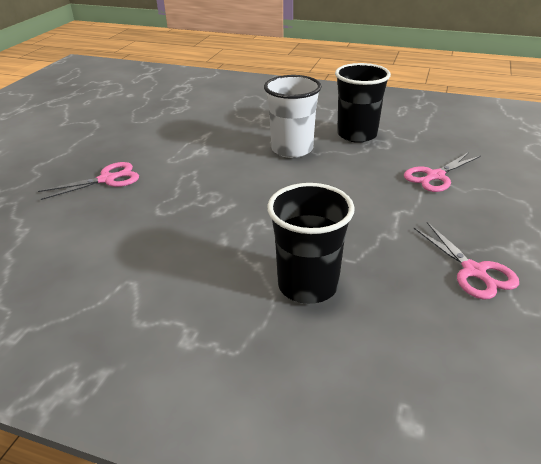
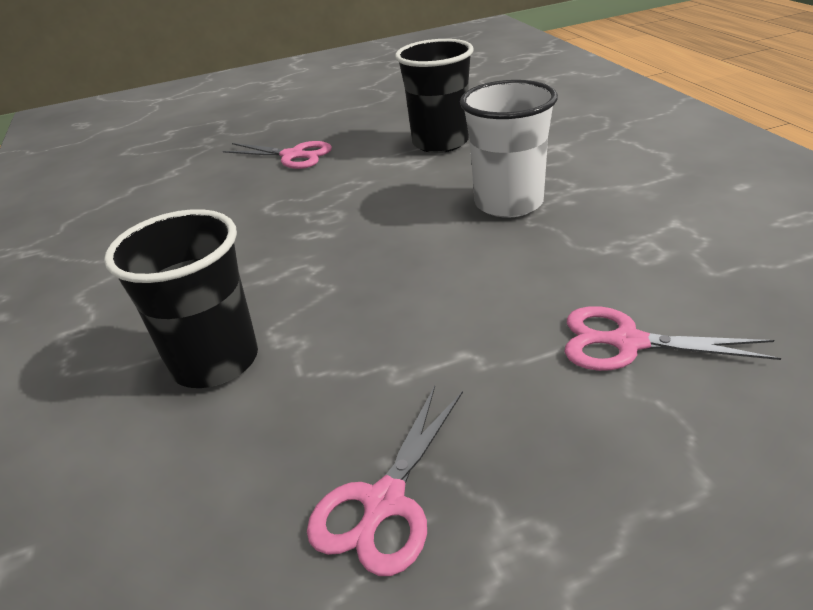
camera: 55 degrees right, 0 degrees up
(357, 135) = (635, 223): black cup -> black cup (440, 143)

